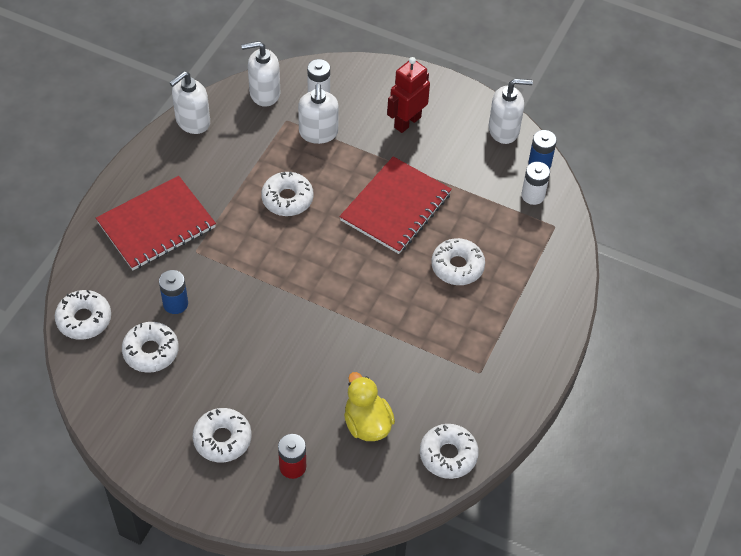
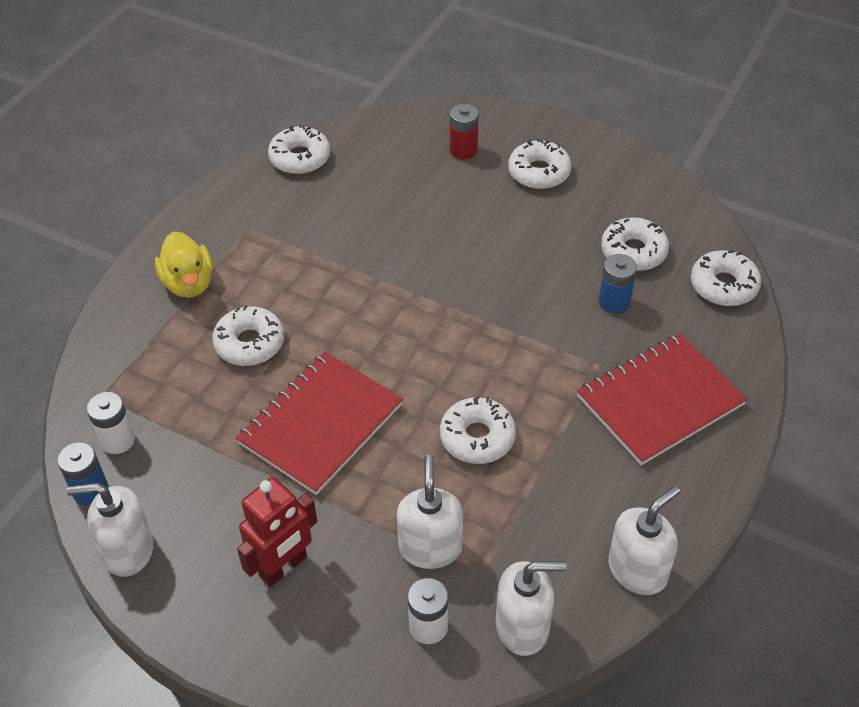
camera: 175 degrees left, 5 degrees down
(367, 424) = (383, 184): yellow duck -> yellow duck (189, 283)

